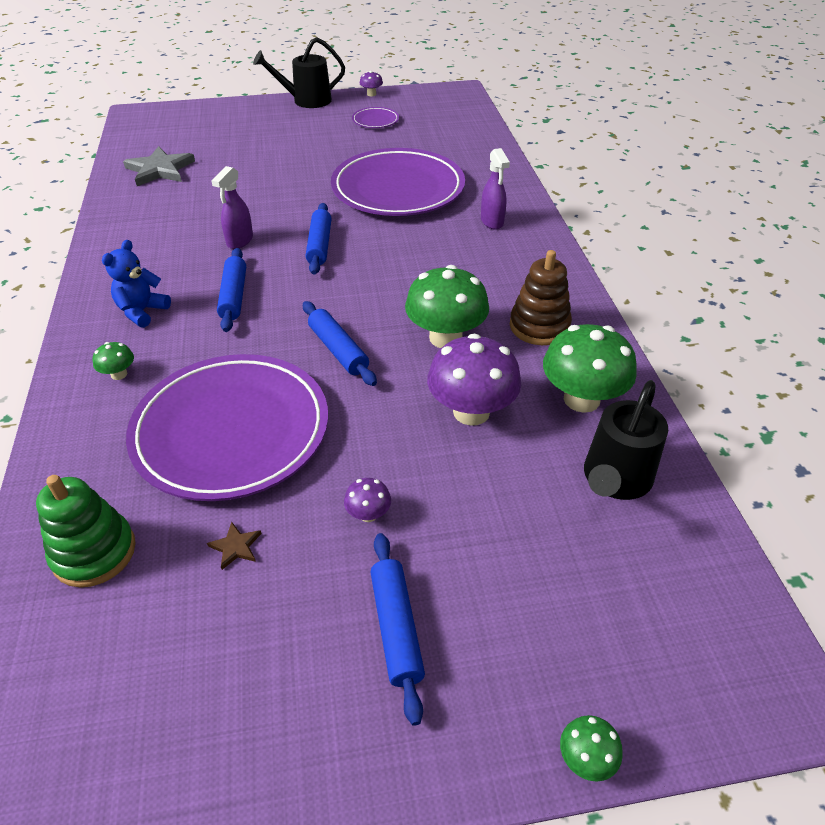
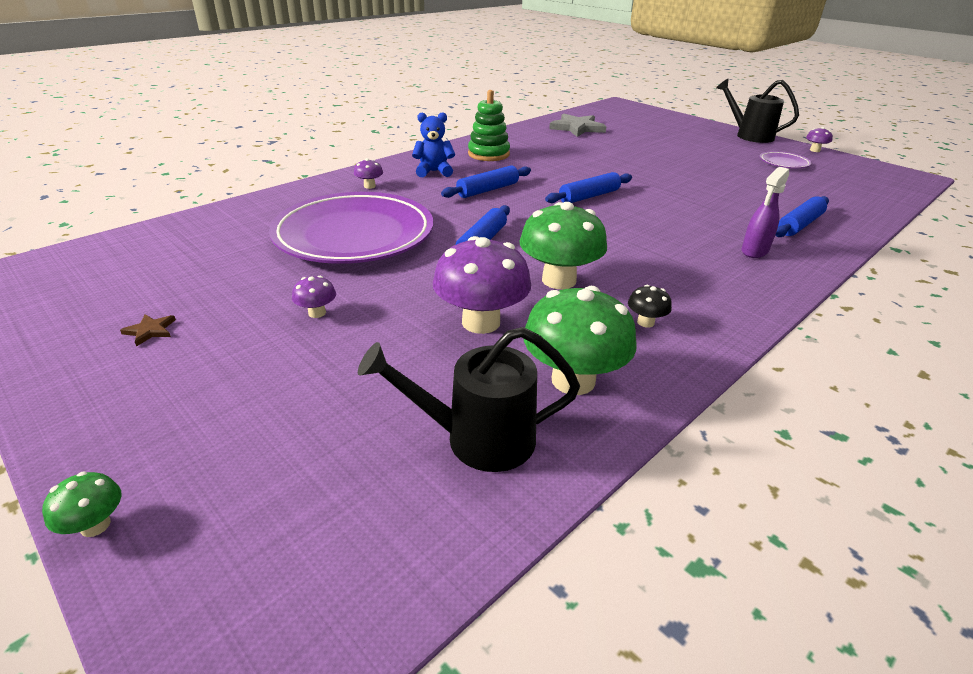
camera: 55 degrees right, 10 degrees down
(94, 552) = (215, 233): green stacking toy -> green stacking toy (488, 154)
(119, 374) = (369, 186): green mushroom -> purple mushroom
(235, 547) = (248, 273): brown star -> brown star (150, 331)
(239, 241) = (547, 172): purple spray bottle -> none
(396, 628) = (206, 364): blue rolling pin -> blue rolling pin (799, 225)
(398, 189) = (714, 199): purple plate -> none
(539, 326) = (645, 322): brown stacking toy -> black mushroom

